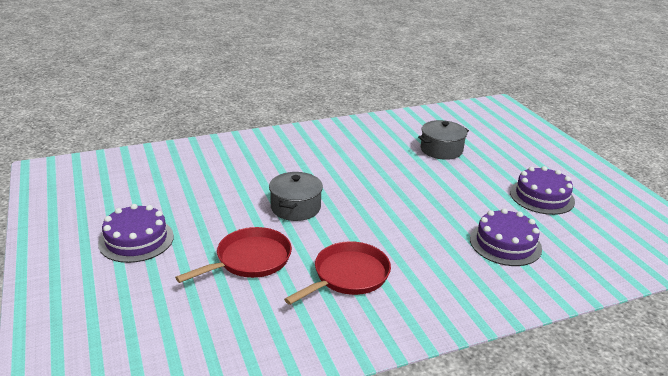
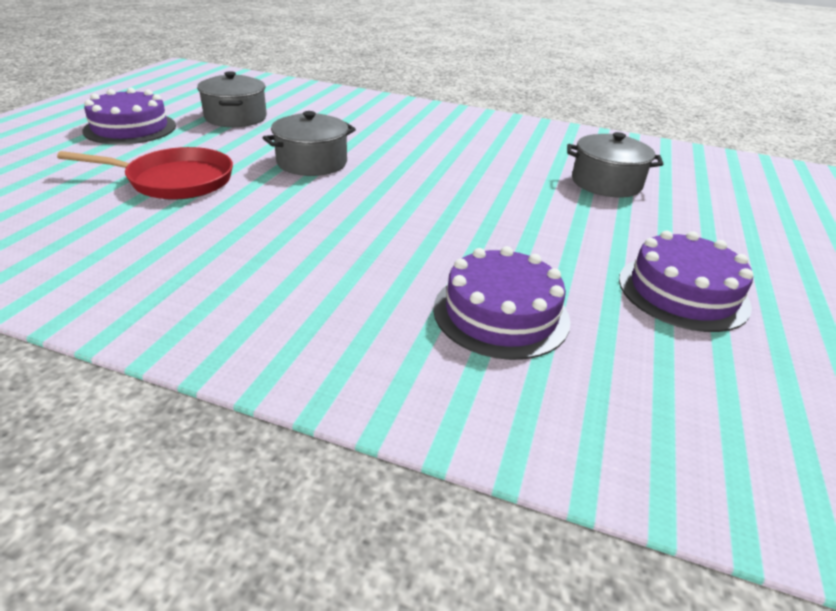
camera: 40 degrees right, 5 degrees up
(186, 197) = (236, 117): none -> grey pot
(348, 276) = (228, 239): red pan -> none

